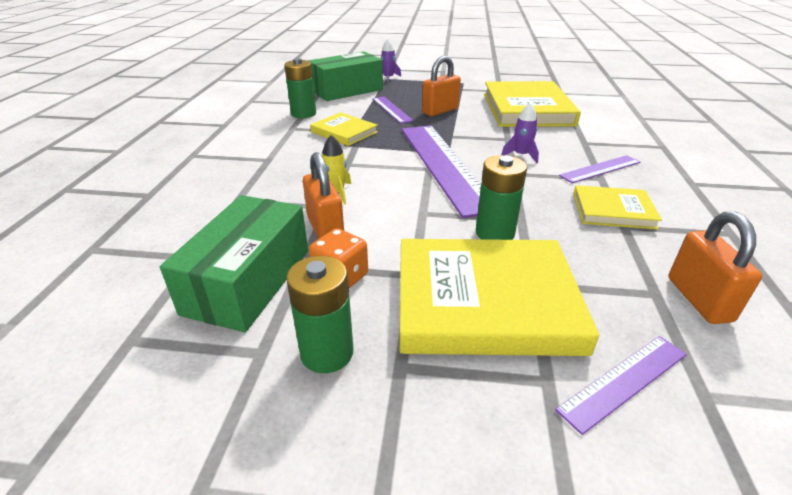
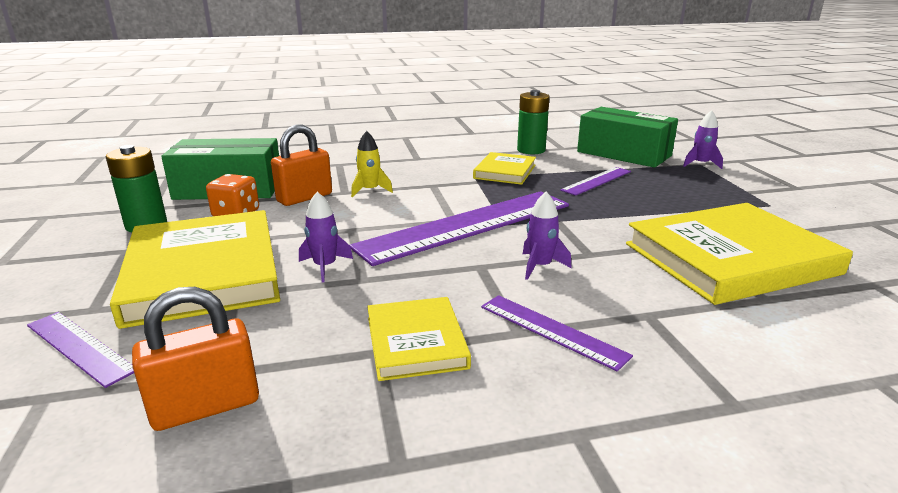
camera: 70 degrees right, 10 degrees down
(440, 111) = (630, 204): orange padlock -> none
(495, 233) = (325, 267): green battery -> purple rocket

